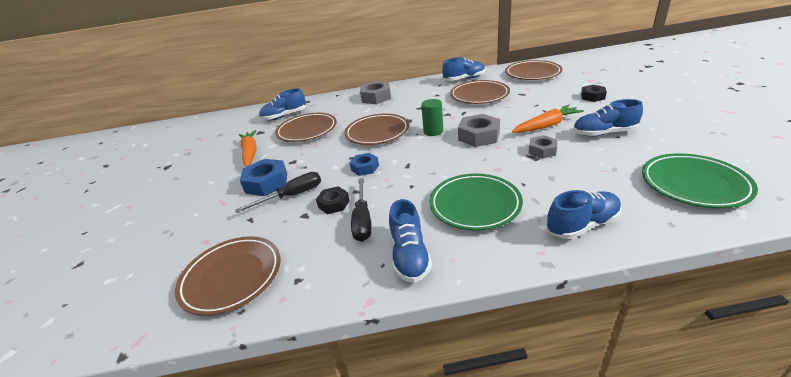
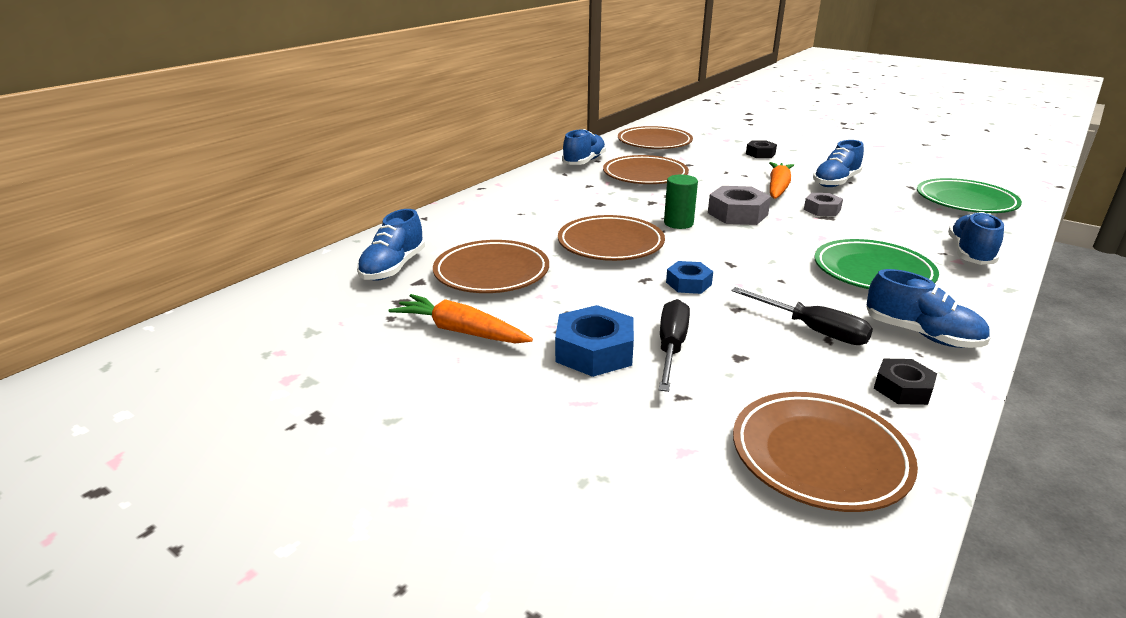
camera: 50 degrees left, 5 degrees down
(334, 204) = (744, 331): black nut -> black nut (902, 388)
(376, 97) = (504, 206): grey nut -> none

